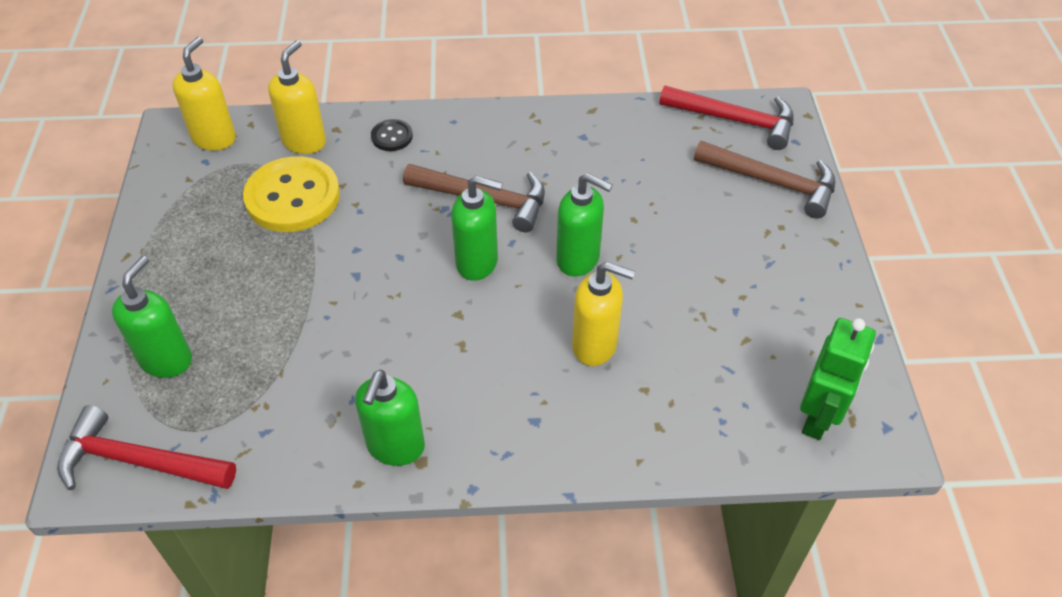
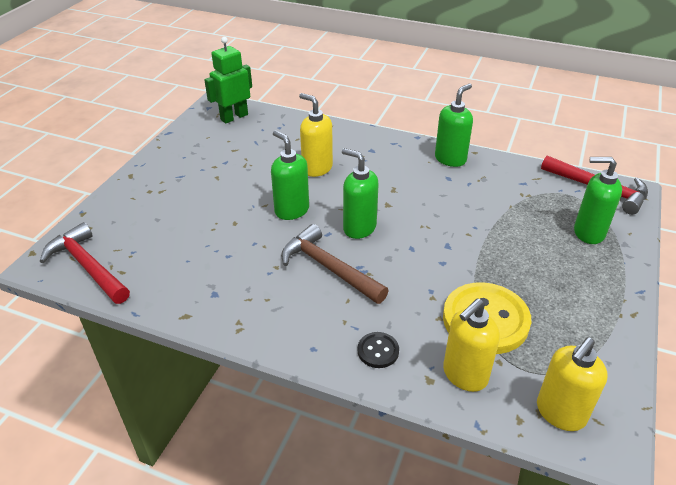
camera: 155 degrees left, 10 degrees down
(166, 359) = (588, 233): green soap dispenser -> green soap dispenser turned 60 degrees clockwise
(772, 182) = (121, 216): brown hammer -> none

